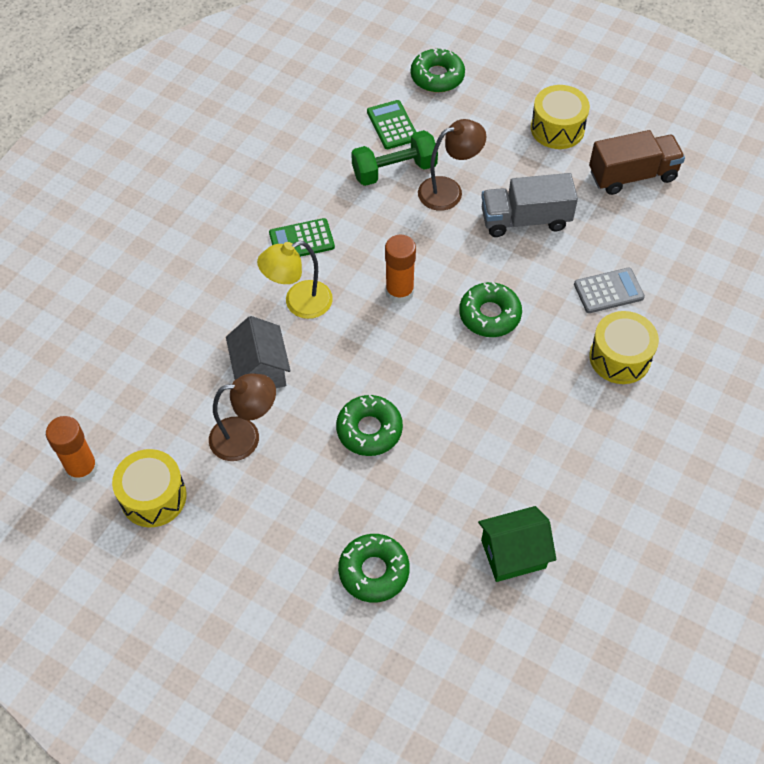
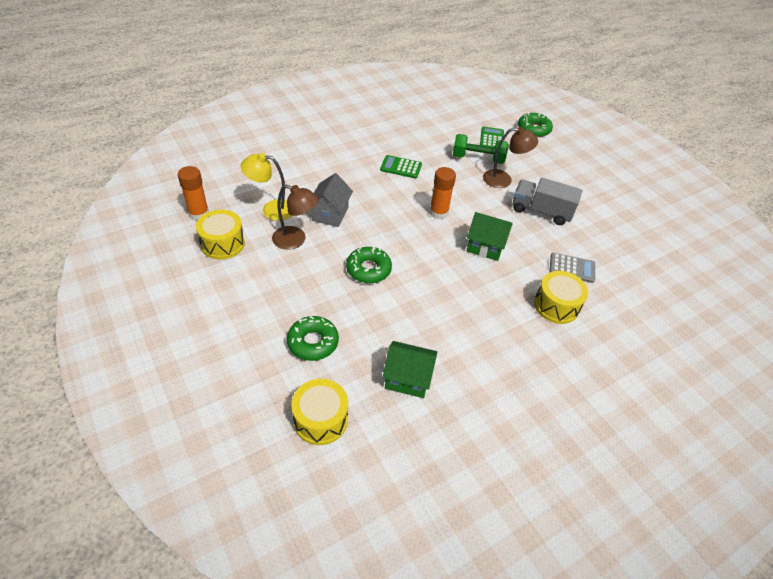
camera: 25 degrees right, 10 degrees down
(299, 303) = (376, 193): yellow lamp -> yellow lamp (271, 209)
(489, 315) = (485, 247): green donut -> green house
(557, 128) = (591, 178): yellow drum -> yellow drum (320, 419)
(632, 175) = (626, 218): brown truck -> none

